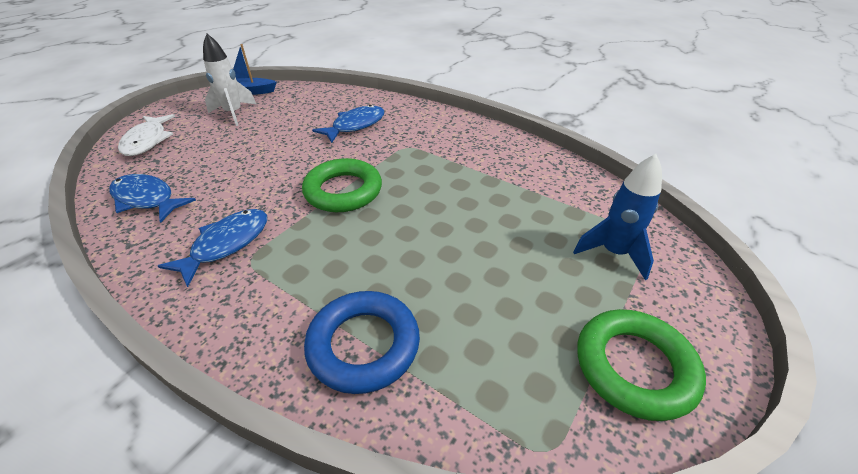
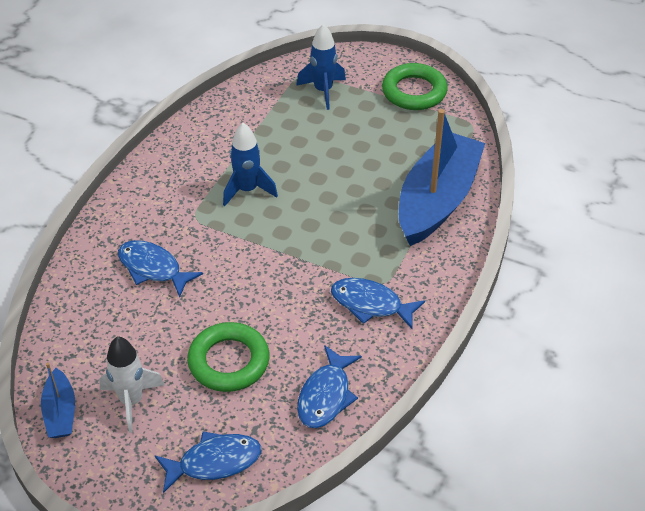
camera: 100 degrees left, 5 degrees up
(147, 141) = (214, 462): white fish -> blue fish
(343, 191) = (281, 248): green ring -> green ring (229, 361)
(363, 345) = (437, 200): blue ring -> blue boat
(434, 177) = (247, 190): none -> blue rocket

